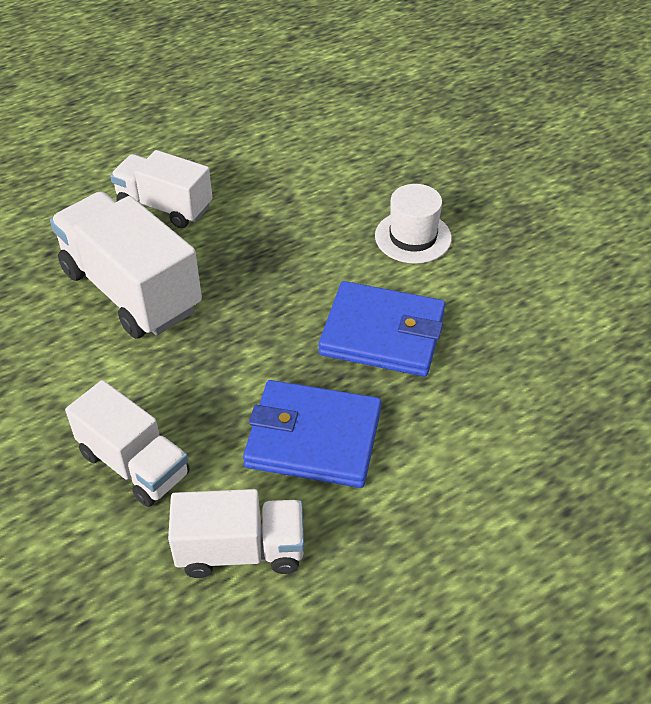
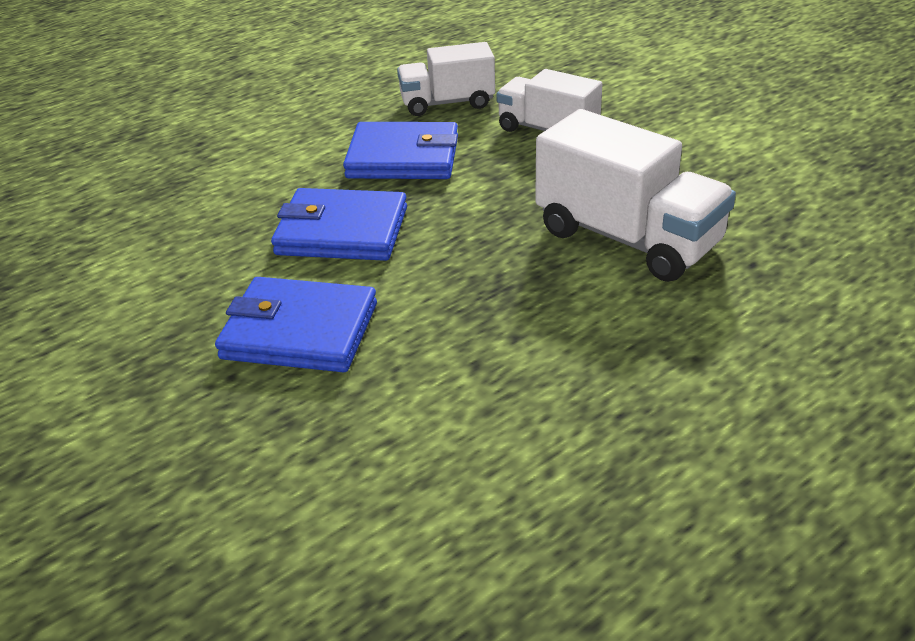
camera: 175 degrees right, 10 degrees down
(164, 206) = (645, 333): white truck -> none
(413, 237) = (300, 331): white hat -> blue wallet

